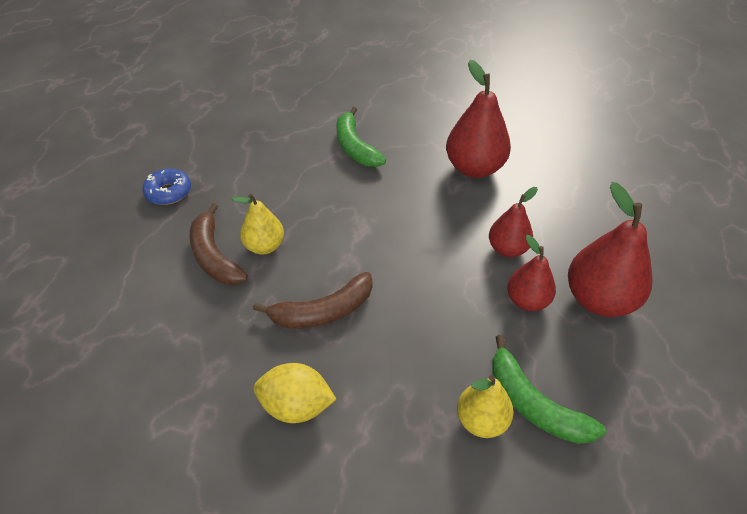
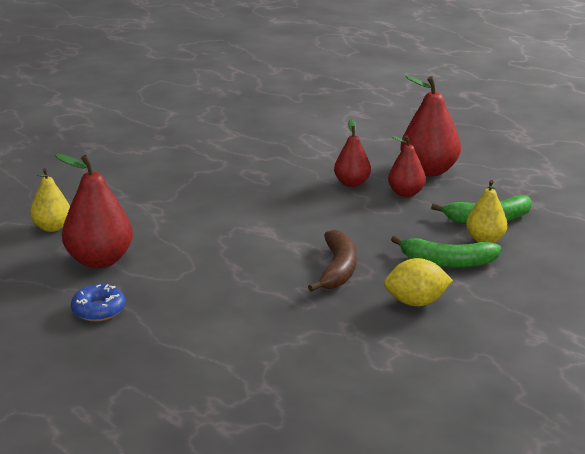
camera: 60 degrees left, 20 degrees down
(214, 256) = (220, 303): brown banana -> none
(264, 246) = (236, 277): yellow pear -> yellow pear (52, 227)
(296, 406) = (416, 302): yellow lemon -> yellow lemon turned 45 degrees clockwise
(355, 147) = (157, 204): green banana -> green banana (447, 262)
(474, 168) = (252, 166): red pear -> red pear (99, 260)

